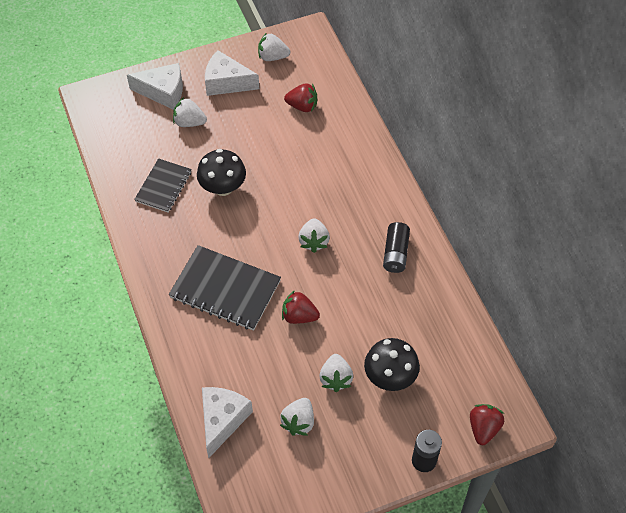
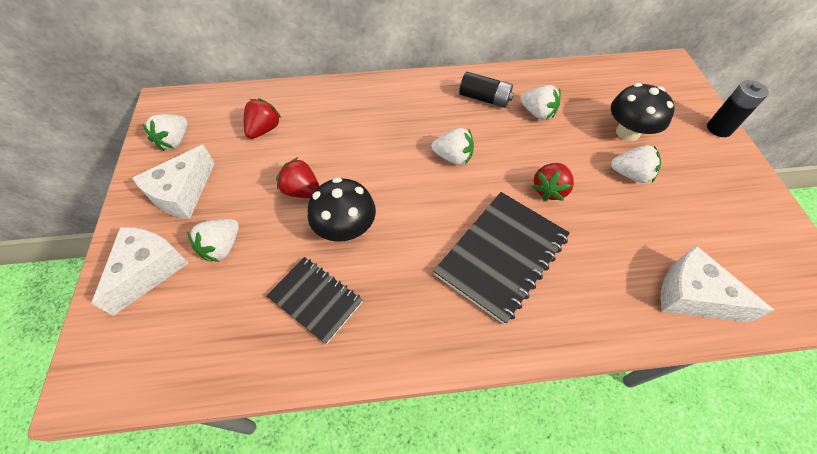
camera: 75 degrees left, 0 degrees up
(298, 422) = (687, 218): white strawberry -> white strawberry (537, 113)
(483, 428) = (680, 84): red strawberry -> red strawberry (302, 191)

